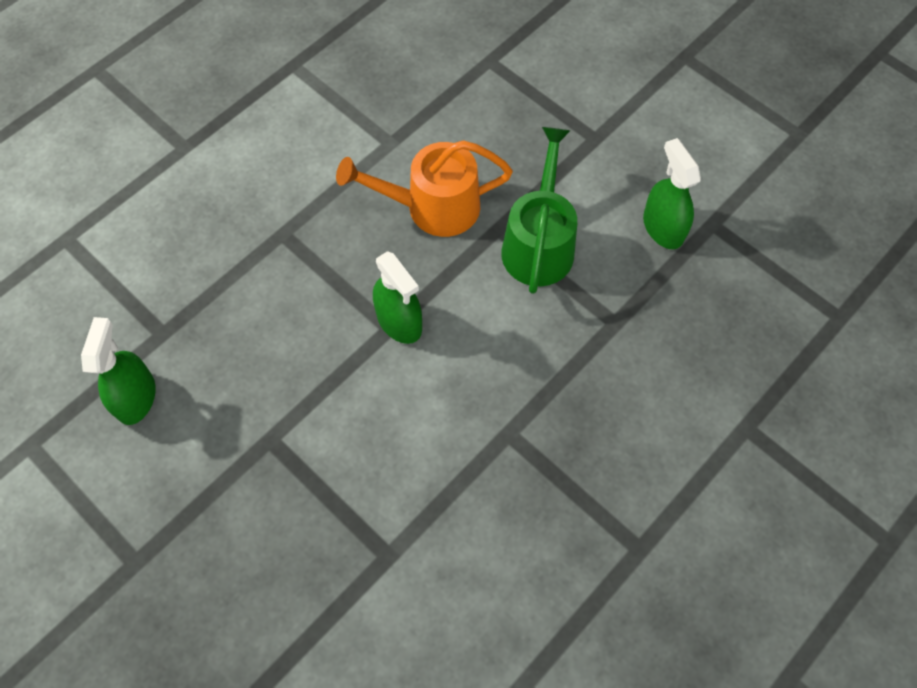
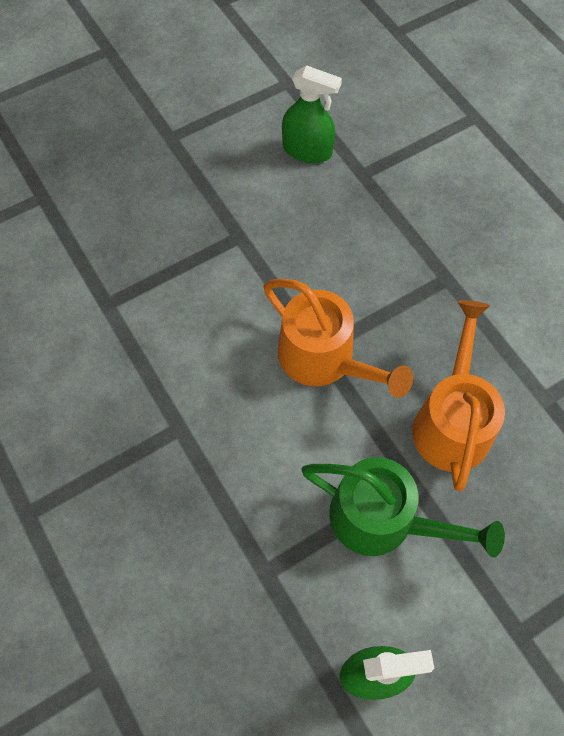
camera: 105 degrees right, 0 degrees up
(399, 321) = (324, 360): green spray bottle -> orange watering can

